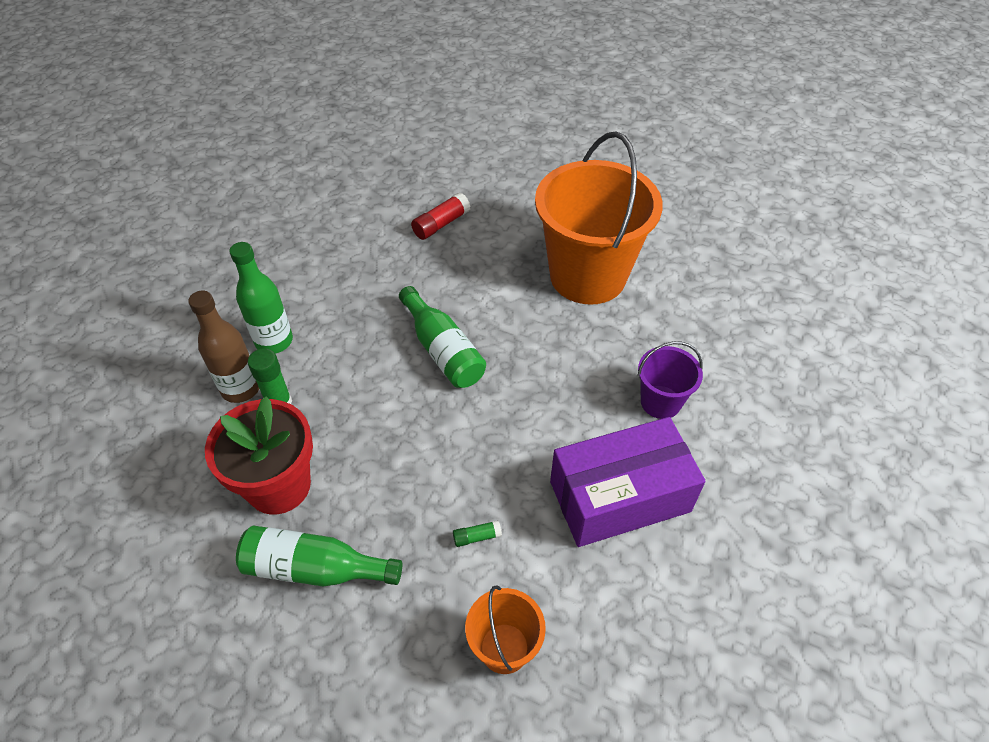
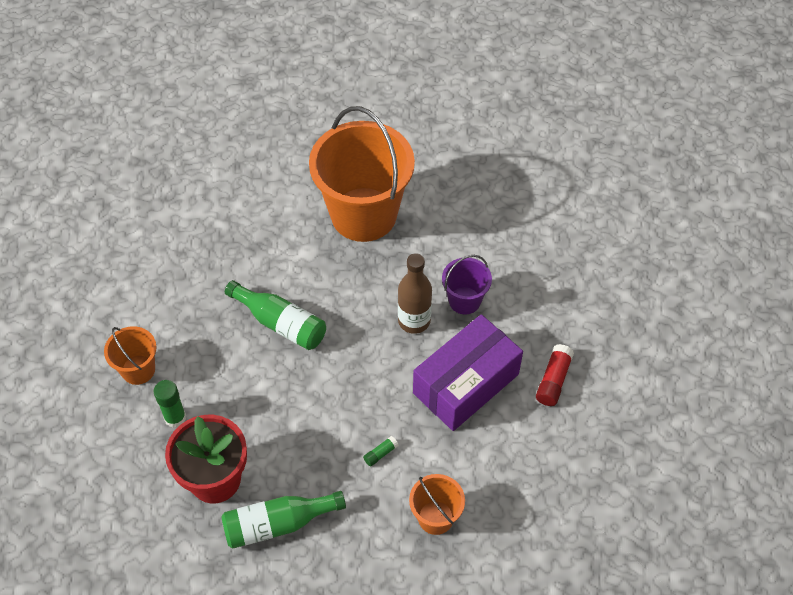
camera: 25 degrees left, 5 degrees up
(241, 388) = (136, 419): brown bottle -> brown bottle (414, 321)
(274, 341) = (138, 370): green bottle -> orange bucket
(441, 224) = (218, 210): red glue stick -> red glue stick (553, 380)

